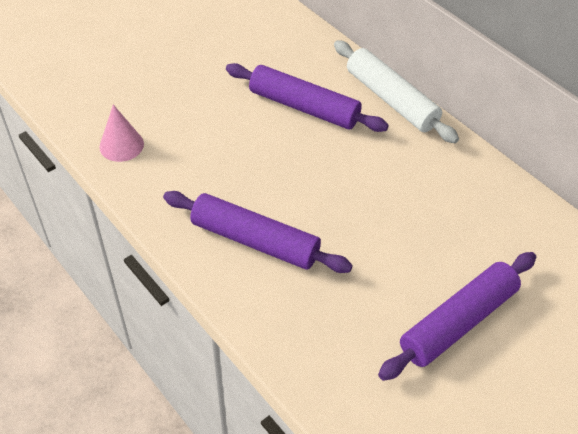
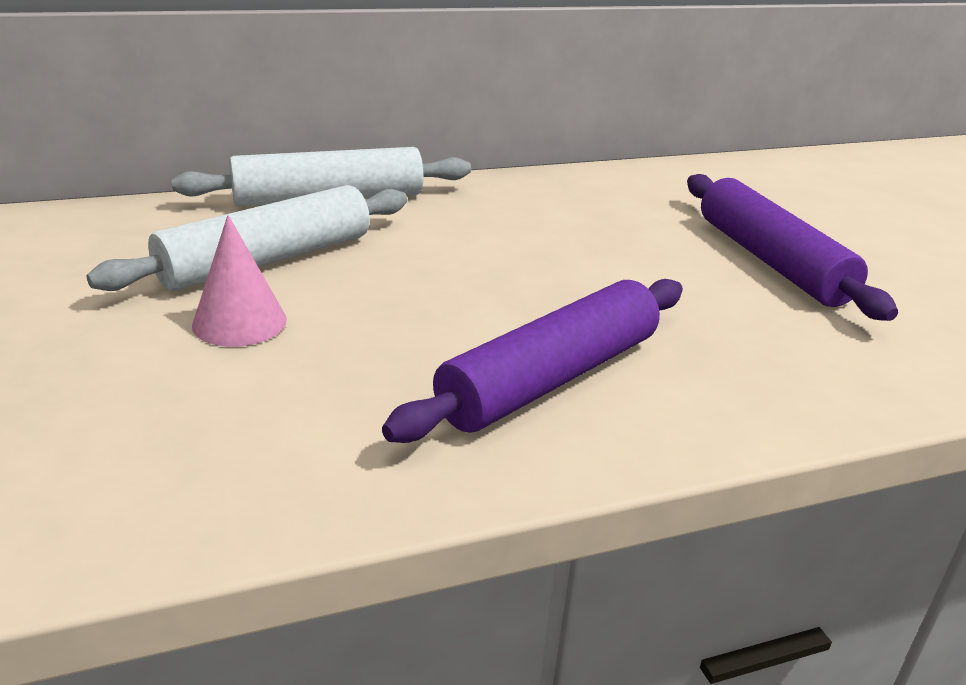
camera: 70 degrees left, 20 degrees down
(121, 145) = (127, 495): pink cone -> pink cone (239, 322)
(304, 107) = (267, 260): purple rolling pin -> white rolling pin

